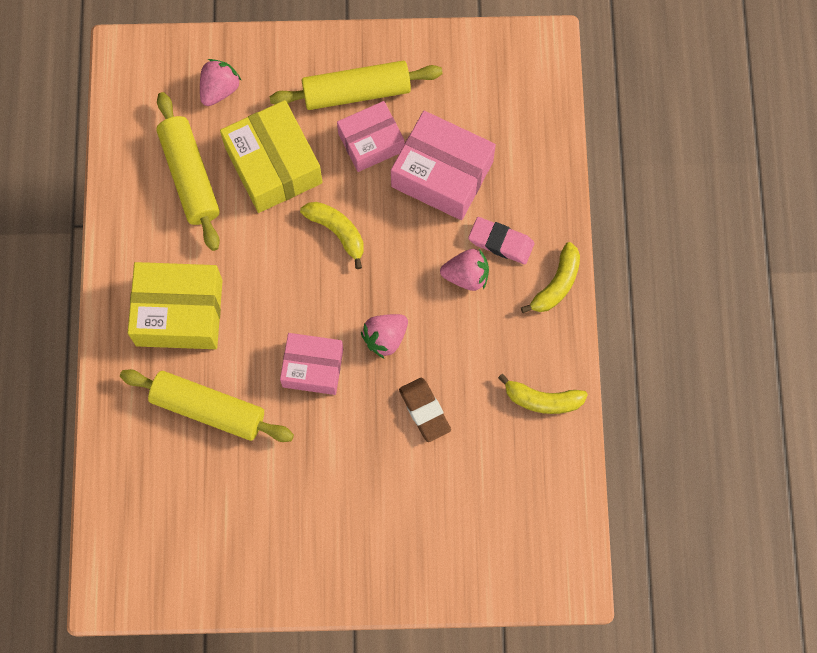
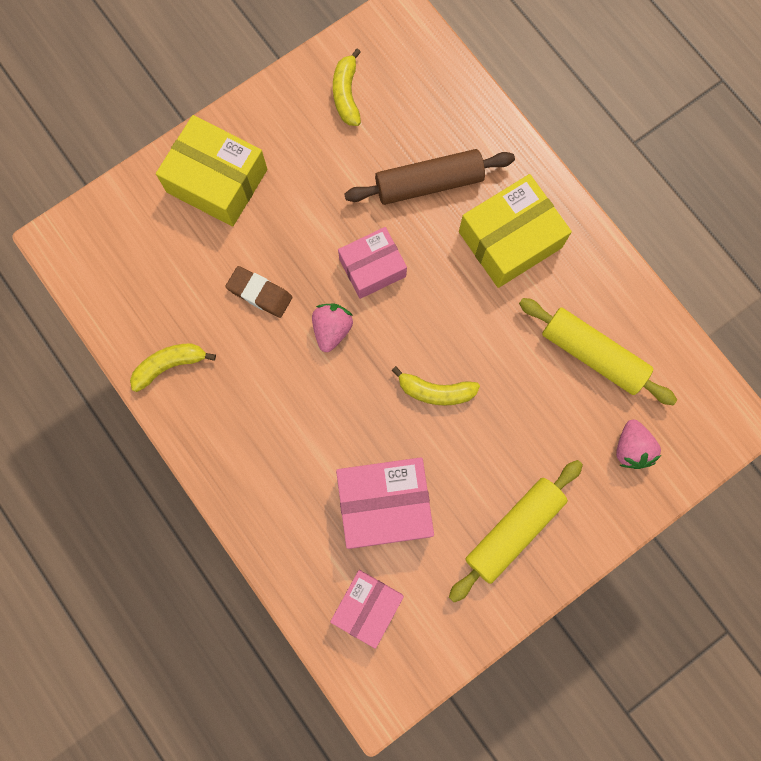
camera: 145 degrees right, 5 degrees up
(208, 409) = (428, 183): yellow rolling pin -> brown rolling pin
(273, 165) = (532, 412): yellow box -> yellow box (217, 181)
(371, 142) = (466, 491): pink box -> pink box (367, 607)
(466, 276) = (301, 427): pink strawberry -> none
(501, 242) = (291, 477): pink eraser -> none
(557, 284) = (220, 472): yellow banana -> yellow banana (346, 94)

